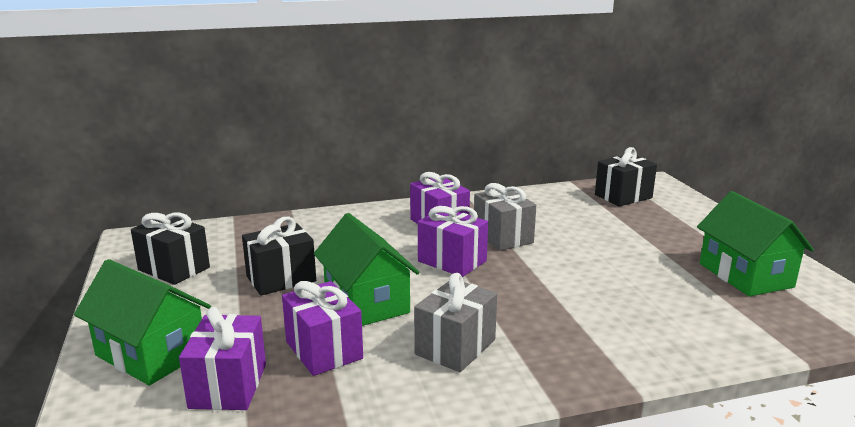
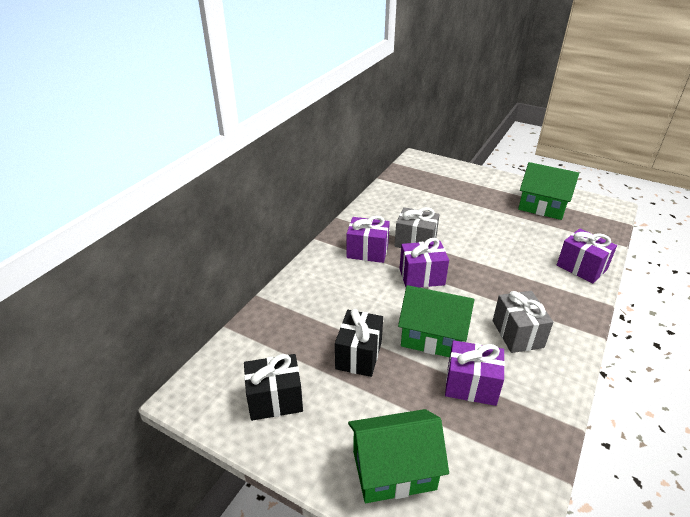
camera: 45 degrees left, 15 degrees up
(228, 386) = (473, 449): purple gift -> purple gift (581, 267)
(623, 196) = (421, 177): black gift -> none

